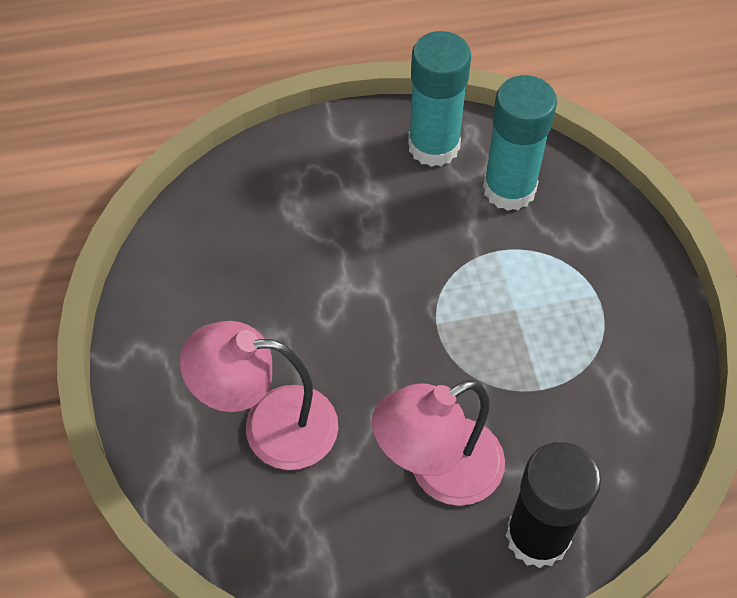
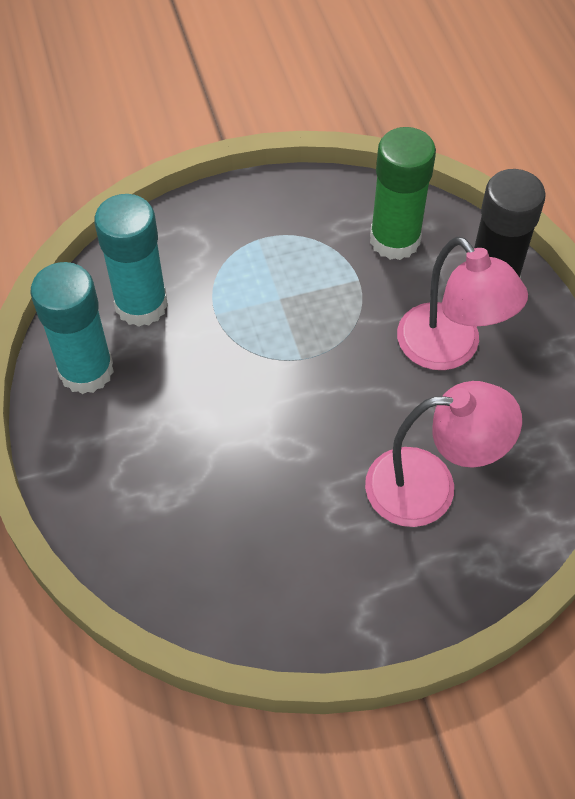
camera: 95 degrees left, 0 degrees up
(270, 426) = (430, 486): pink lamp -> pink lamp turned 90 degrees counterclockwise
(599, 434) = (394, 240): none -> green glue stick

